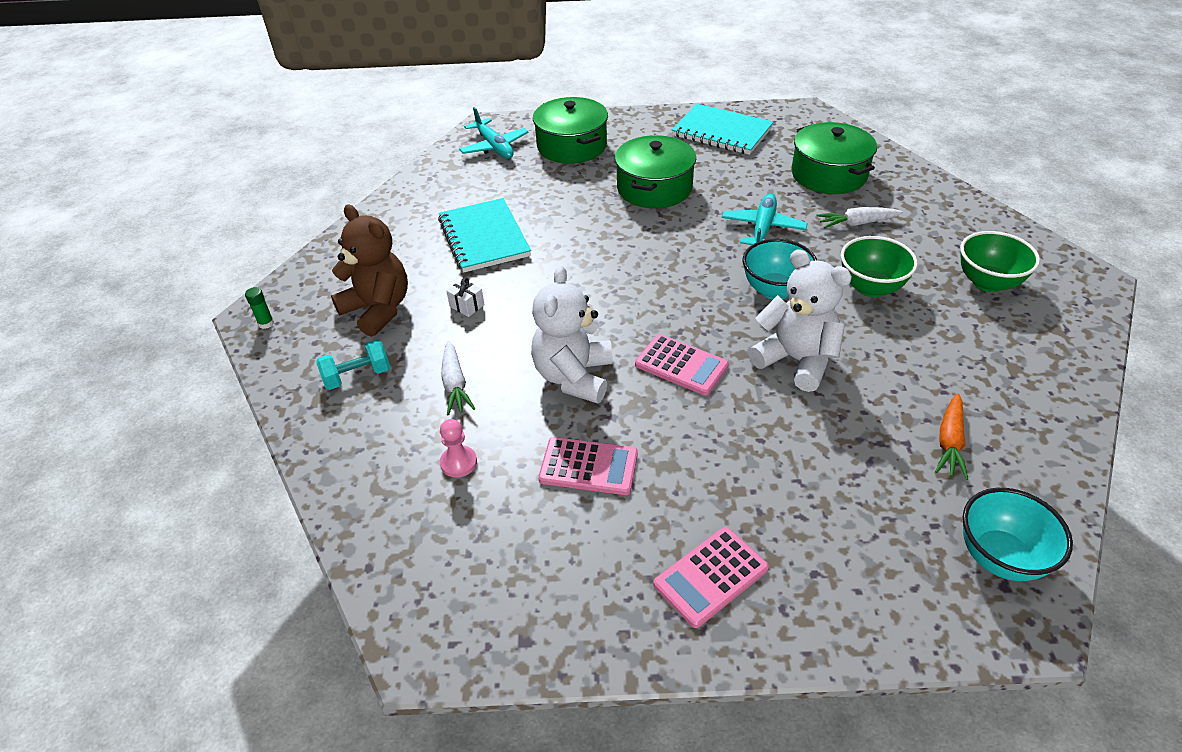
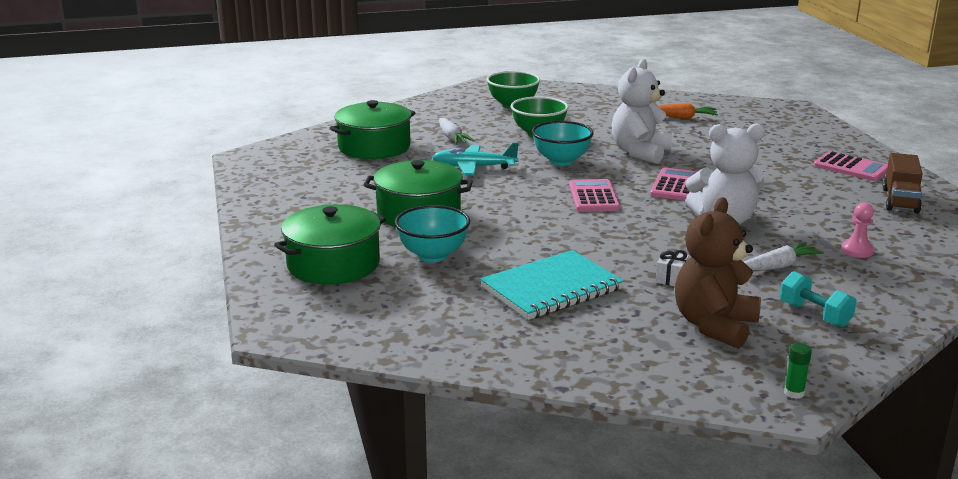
camera: 105 degrees left, 20 degrees down
(494, 147) = (341, 314): turquoise plane -> none
(577, 579) = (900, 200): none -> brown truck
(588, 466) = (808, 206): pink calculator -> pink calculator (593, 197)
(721, 132) = (294, 190): turquoise notebook -> none
(1000, 557) = (758, 110): turquoise bowl -> turquoise bowl (433, 255)

